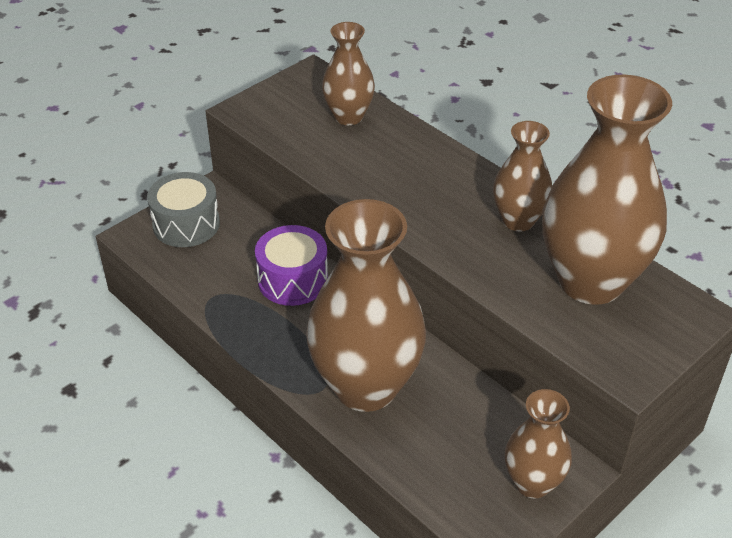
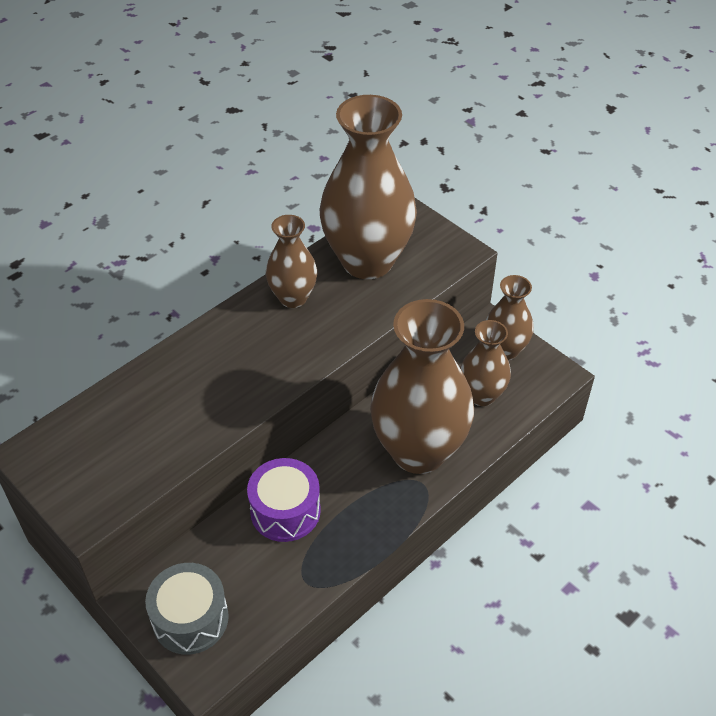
camera: 90 degrees left, 5 degrees up
(348, 116) = (119, 417): brown vase -> brown vase (481, 395)

